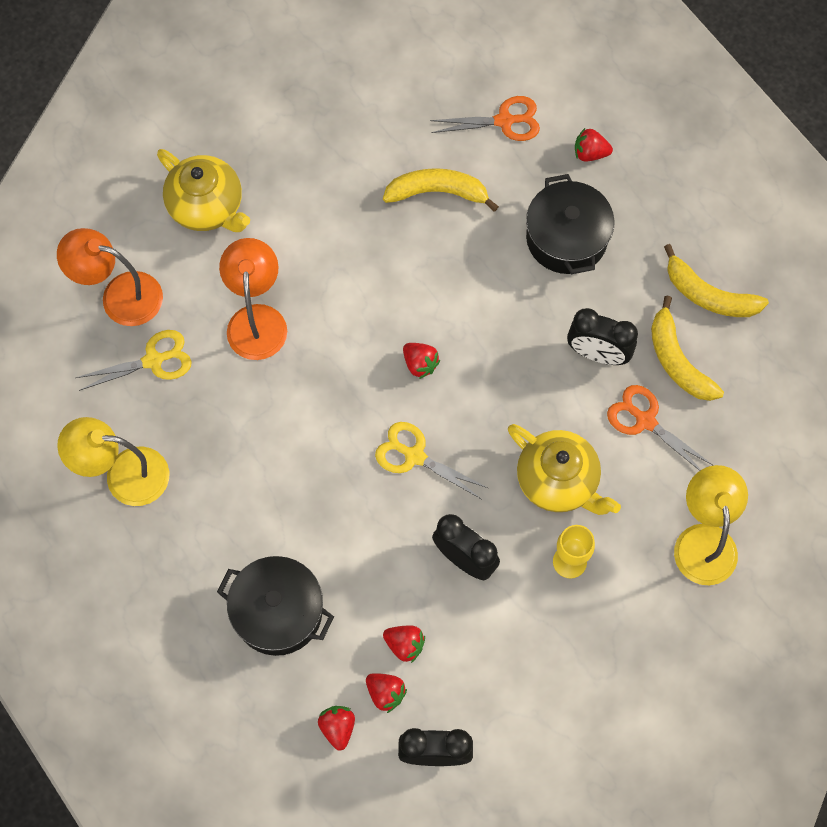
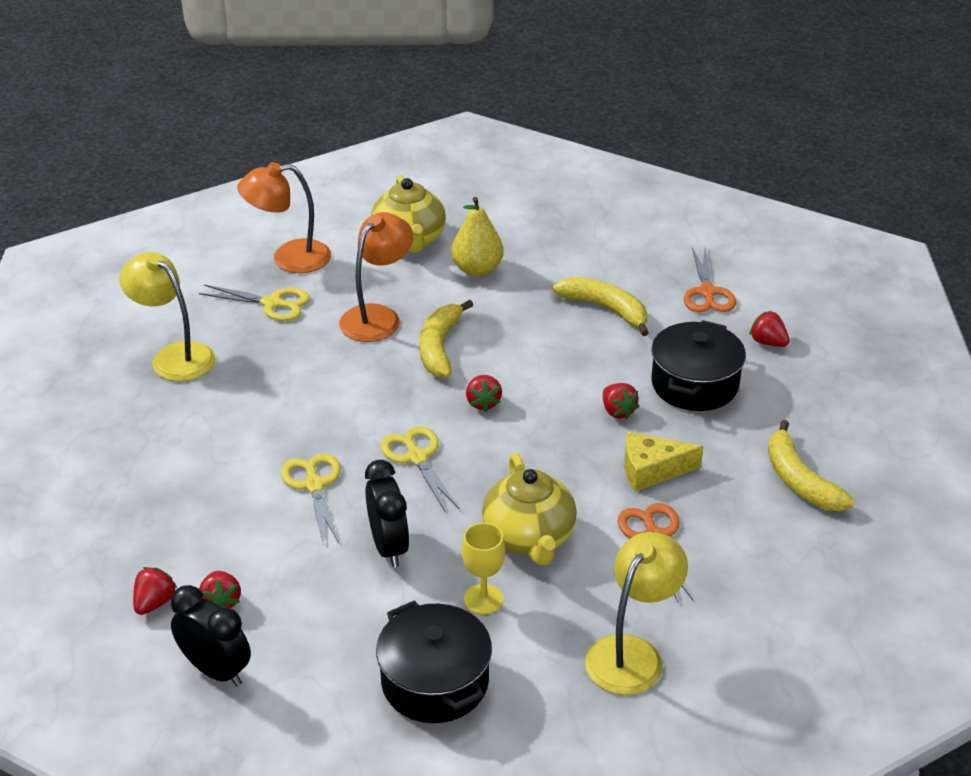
camera: 35 degrees right, 30 degrees down
(119, 295) = (289, 258): orange lamp -> orange lamp turned 60 degrees counterclockwise
(278, 612) = (194, 498): black pot -> black pot (435, 682)
(295, 209) = (477, 269): none -> yellow pear
(359, 536) = (314, 485): none -> yellow scissors
(404, 645) = (274, 577): red strawberry -> red strawberry (617, 411)
(504, 121) = (707, 292): orange scissors -> orange scissors turned 60 degrees clockwise
(597, 354) = (651, 470): black clock -> yellow cheese
(677, 361) = (726, 511): yellow banana -> yellow banana (439, 347)

